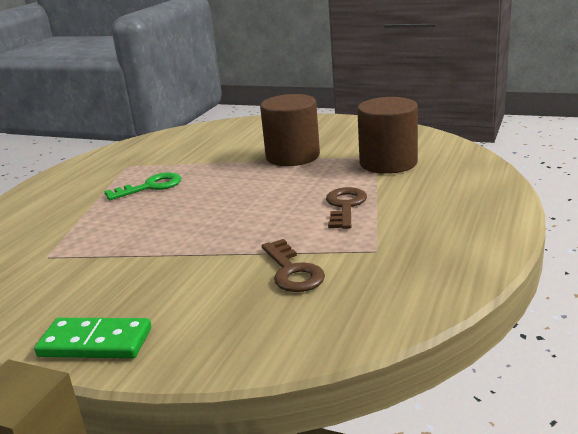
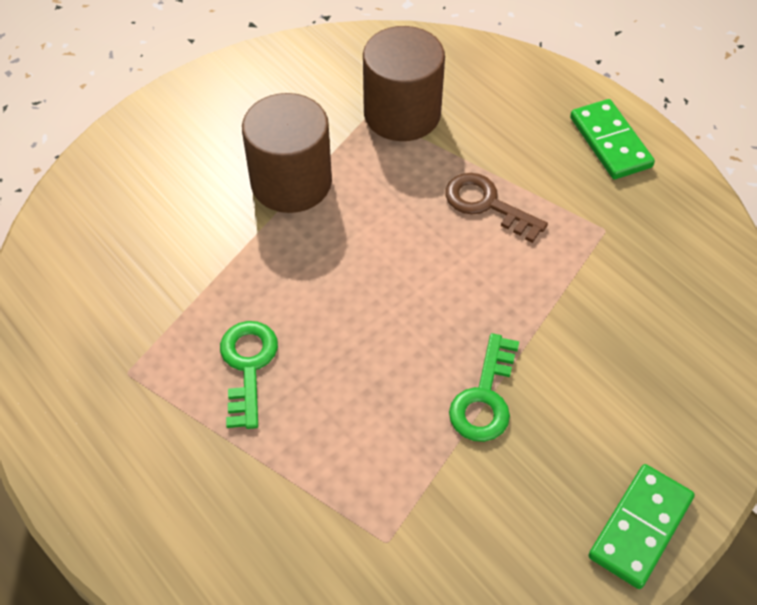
camera: 65 degrees left, 30 degrees up
(176, 253) = (484, 398): none -> green key
(293, 271) = (603, 311): brown key -> none
(469, 227) = (610, 142): none -> green domino

